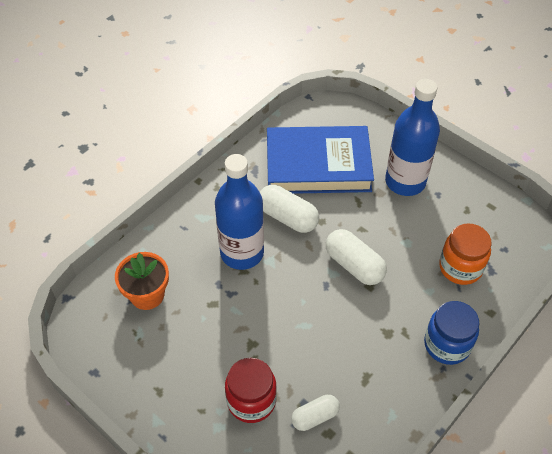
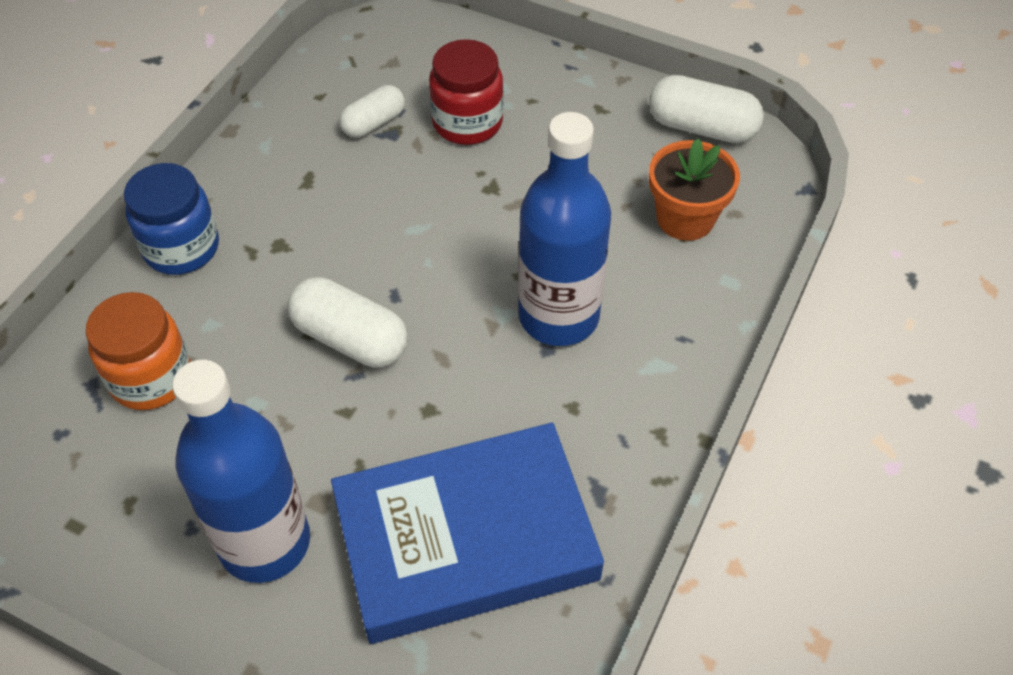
camera: 165 degrees right, 0 degrees up
(288, 217) = (496, 402): white capsule -> white capsule (702, 128)

